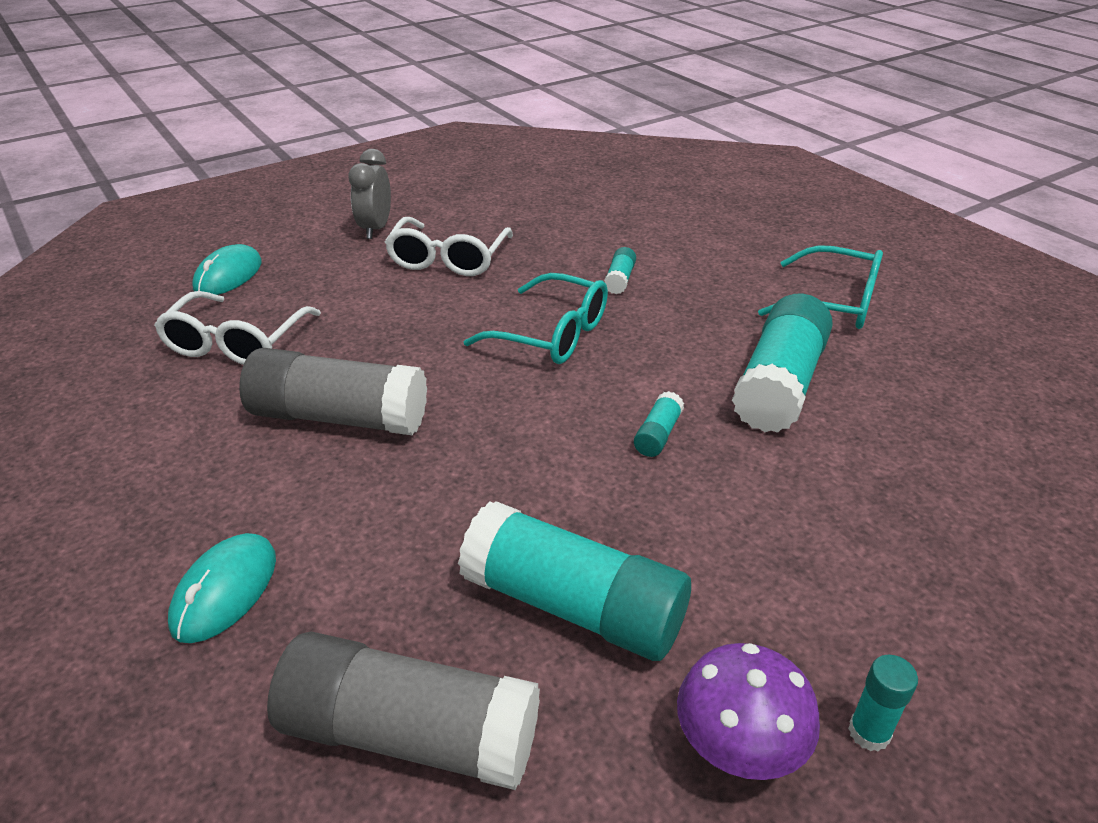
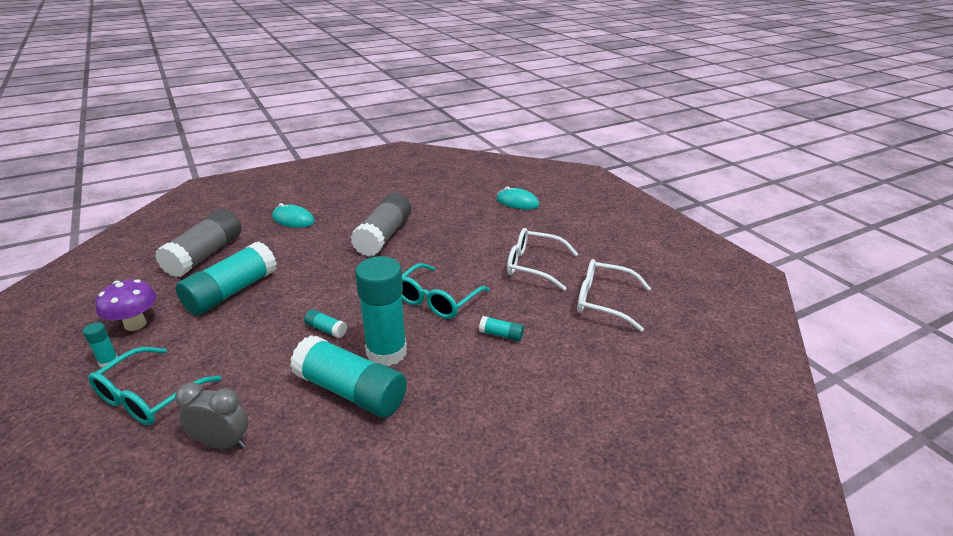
camera: 95 degrees right, 5 degrees down
(236, 343) = (452, 209): white glasses -> white glasses (603, 301)
(375, 229) = (574, 240): grey clock -> grey clock (222, 443)
(689, 366) = (386, 352): none -> turquoise glue stick
(834, 303) = (449, 455): turquoise glasses -> turquoise glasses (148, 397)

